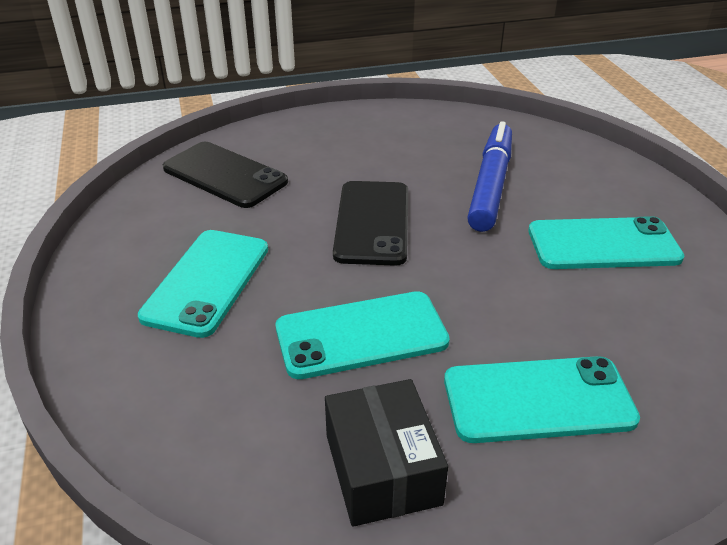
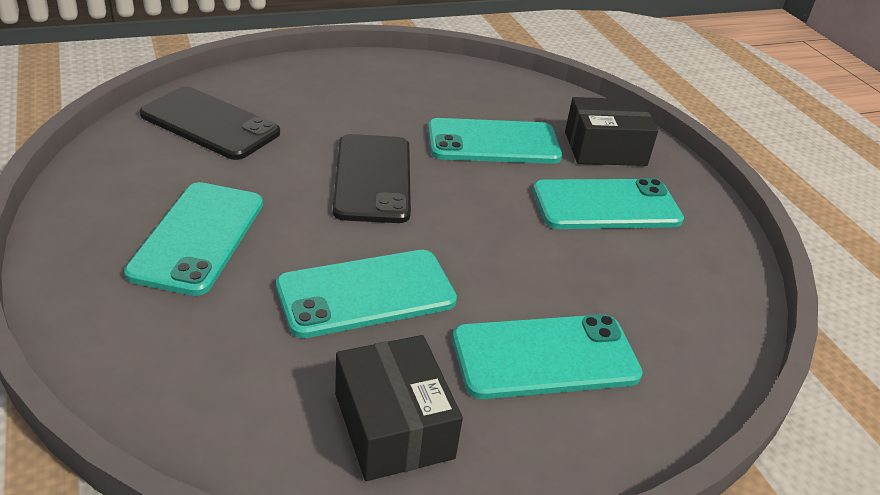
camera: 10 degrees left, 0 degrees up
(490, 185) = (493, 143): blue marker -> turquoise phone
(602, 188) = (605, 148): none -> black box

